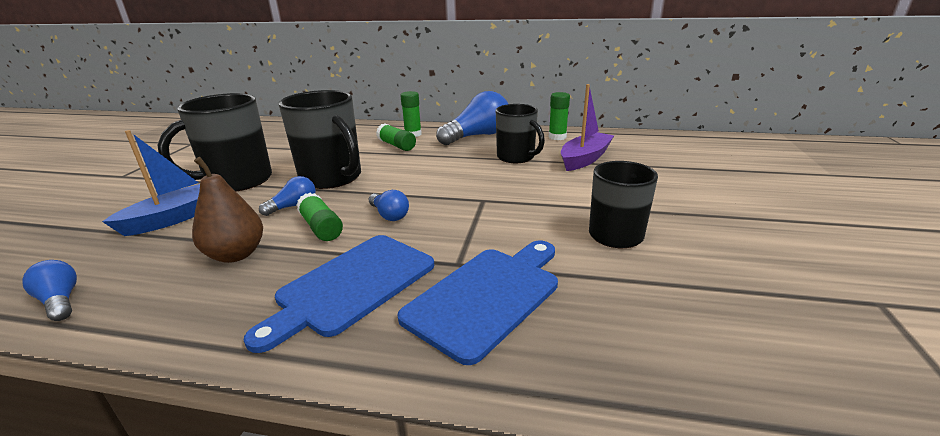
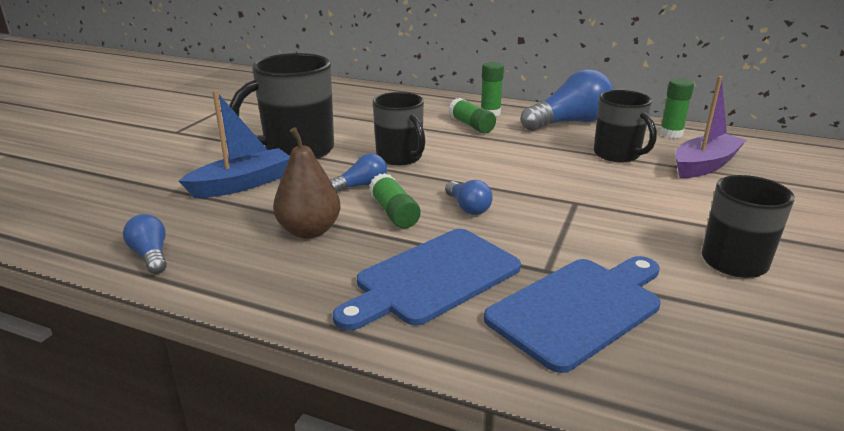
camera: 10 degrees right, 0 degrees up
(332, 178) = (400, 157): black mug -> black mug, size x0.66

